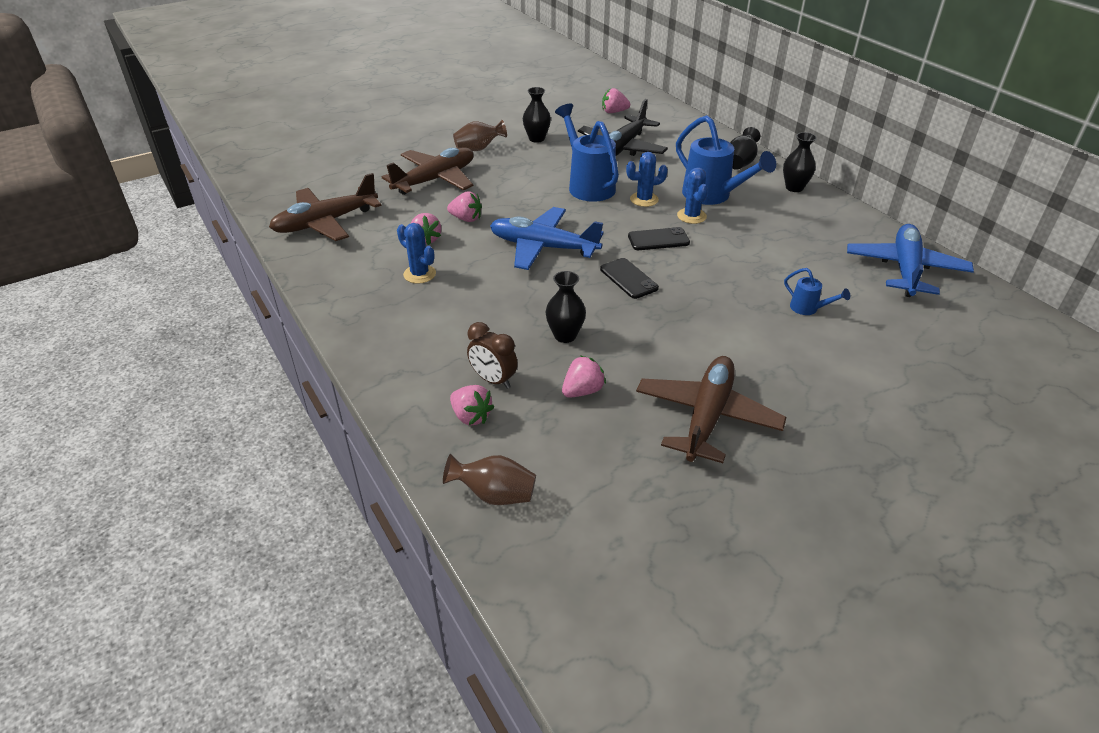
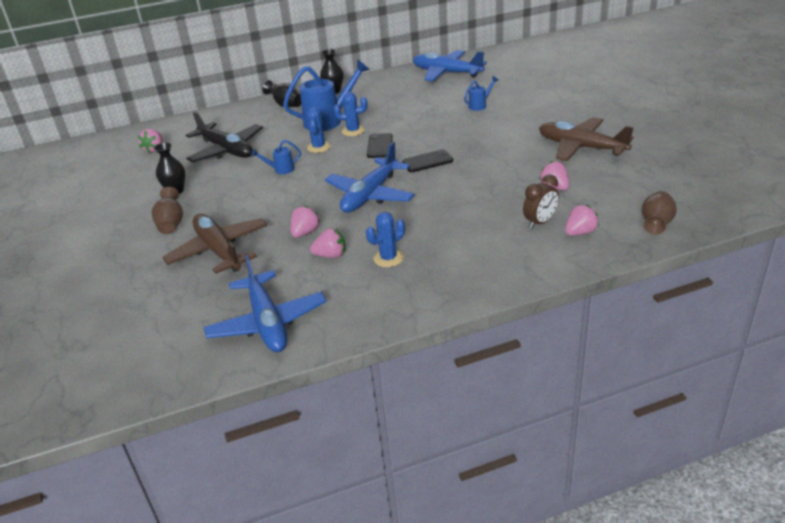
camera: 75 degrees left, 5 degrees down
(325, 223) = (267, 322): brown plane -> blue plane
(565, 335) = (492, 191): black vase -> none
(588, 185) = (280, 170): blue watering can -> blue watering can, size x0.47

